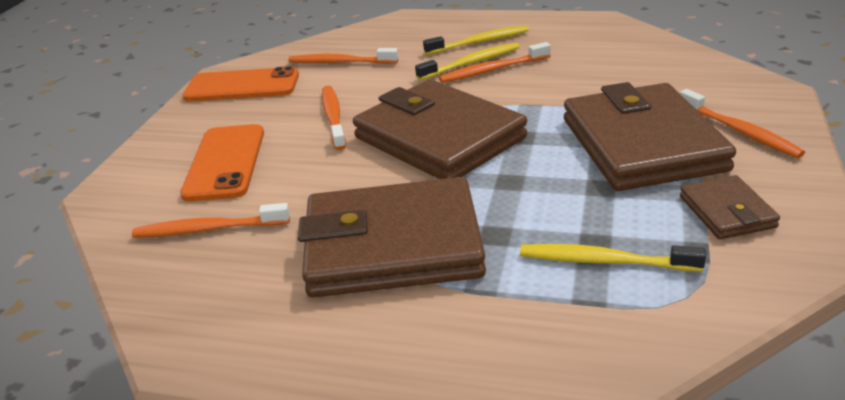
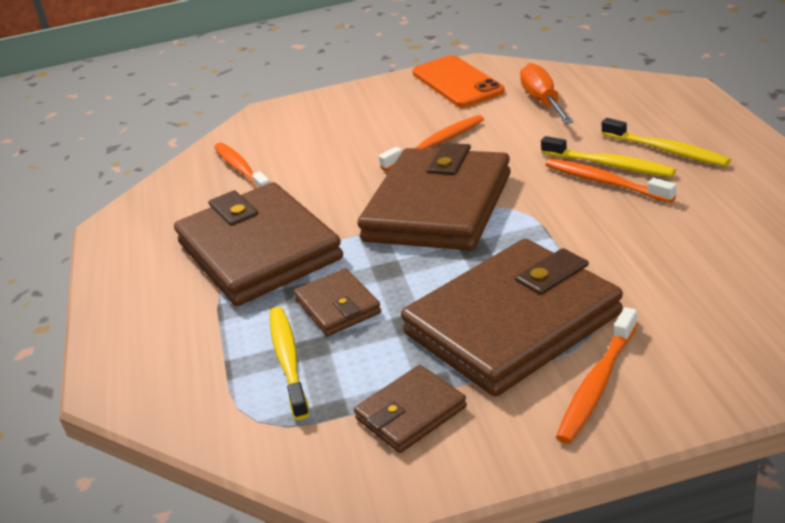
camera: 65 degrees right, 0 degrees up
(225, 163) = (331, 134): orange phone -> none
(340, 62) = (543, 102): orange toothbrush -> orange screwdriver
(542, 217) = (338, 307): none -> brown wallet

